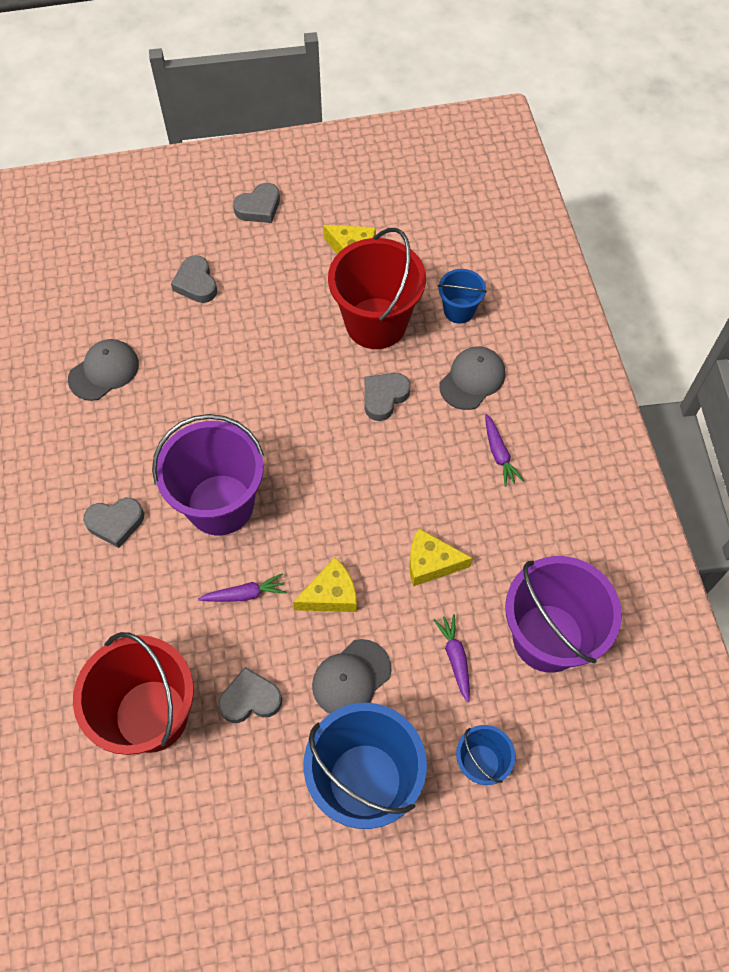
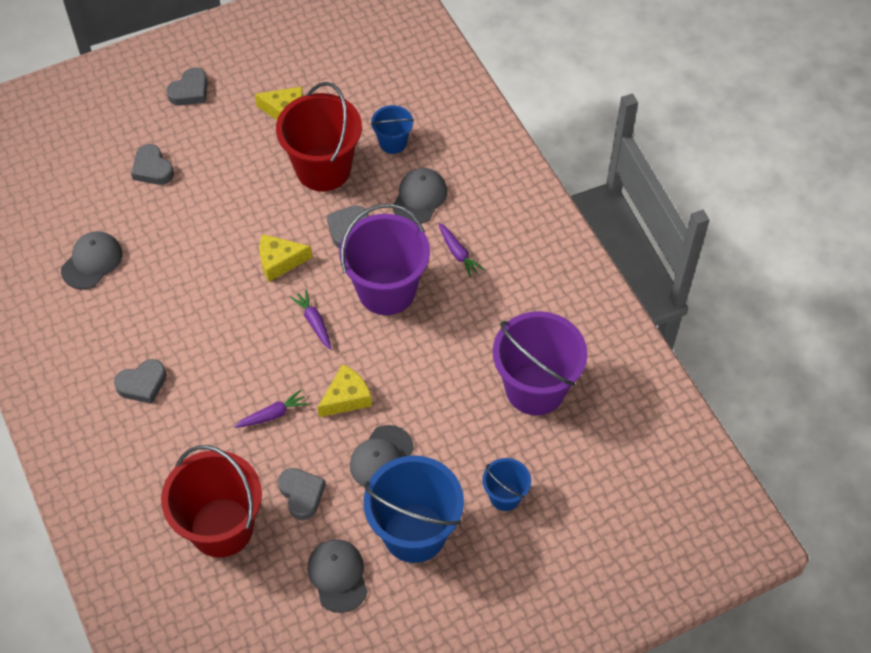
camera: 15 degrees left, 5 degrees down
(220, 504) = (230, 348): purple bucket -> purple bucket (386, 290)
(250, 699) = (301, 494): grey heart -> grey heart turned 90 degrees clockwise
(264, 811) = (338, 576): none -> grey cap
(431, 563) = (423, 353): yellow cheese -> yellow cheese (279, 261)
(455, 658) = (463, 422): purple carrot -> purple carrot (314, 322)

